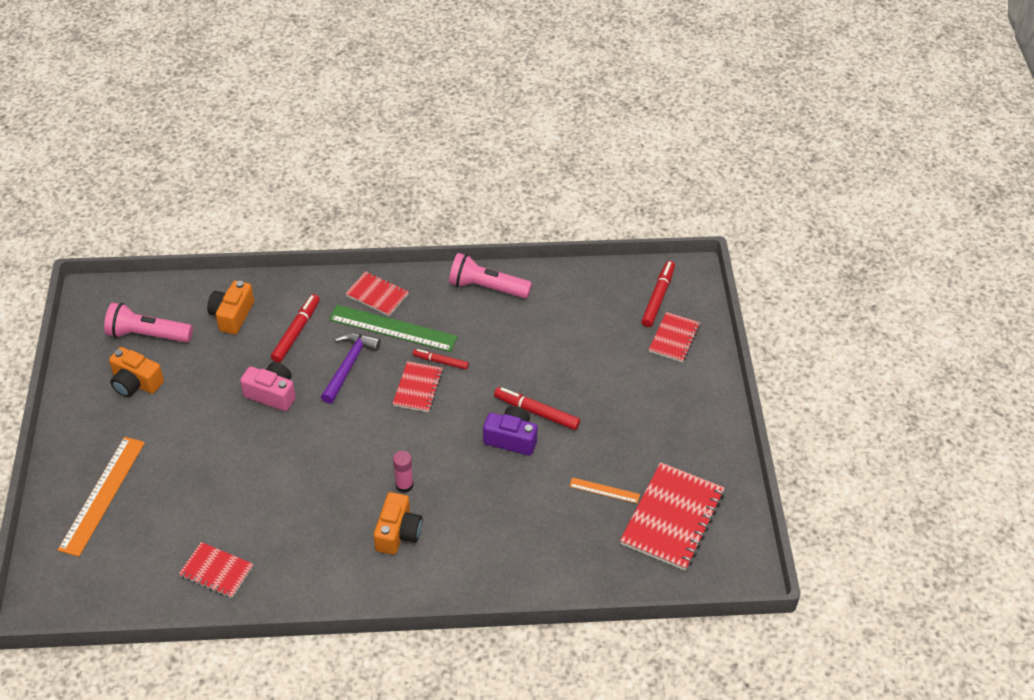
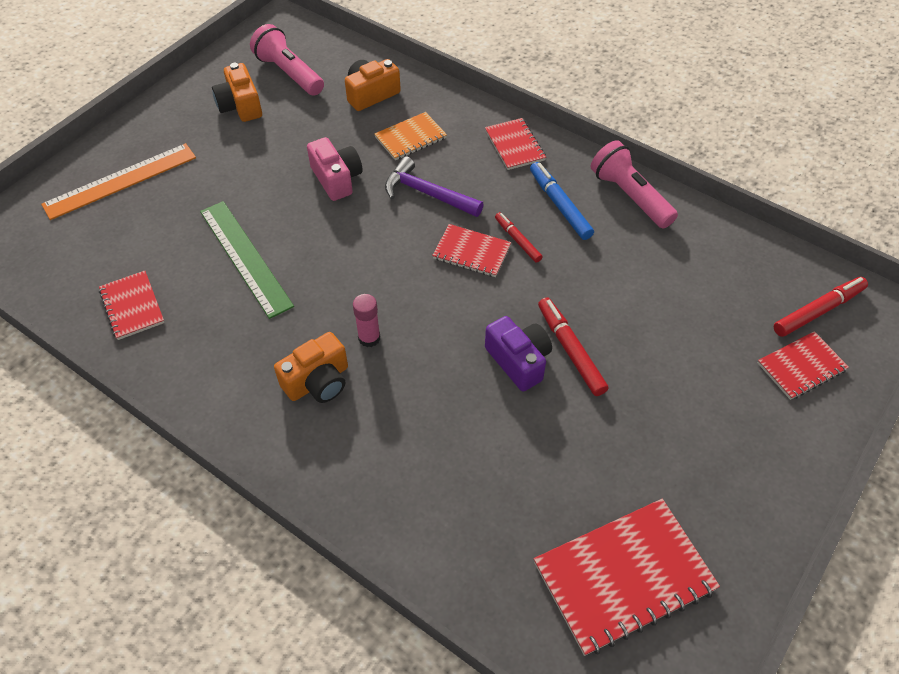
camera: 40 degrees right, 5 degrees up
(296, 332) = (410, 138): red marker -> orange notebook
(349, 366) = (427, 193): purple hammer -> purple hammer turned 120 degrees counterclockwise
(392, 328) = (500, 183): green ruler -> green ruler (245, 257)
(418, 388) = (471, 252): red notebook -> red notebook turned 60 degrees clockwise
(447, 321) = (559, 205): none -> blue marker
(604, 490) = (570, 486): orange ruler -> none

